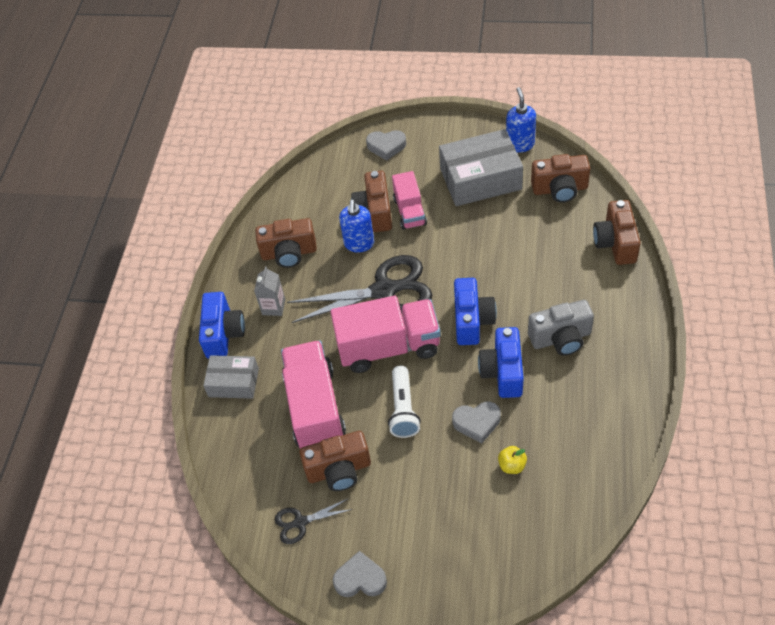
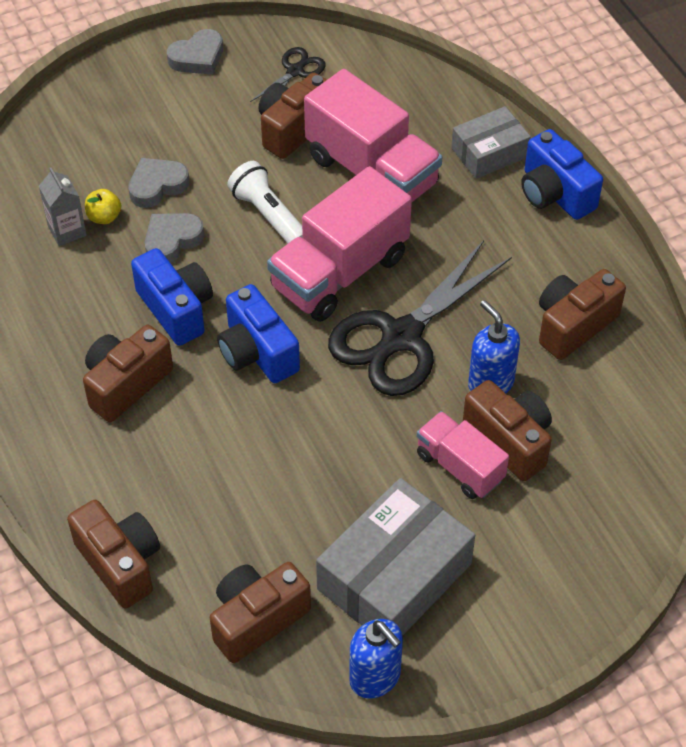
camera: 140 degrees right, 0 degrees up
(273, 307) = (525, 251): grey carton -> grey carton (67, 231)
(386, 146) = (589, 563): grey heart -> grey heart (157, 186)
(561, 338) = (126, 384): grey camera -> brown camera

